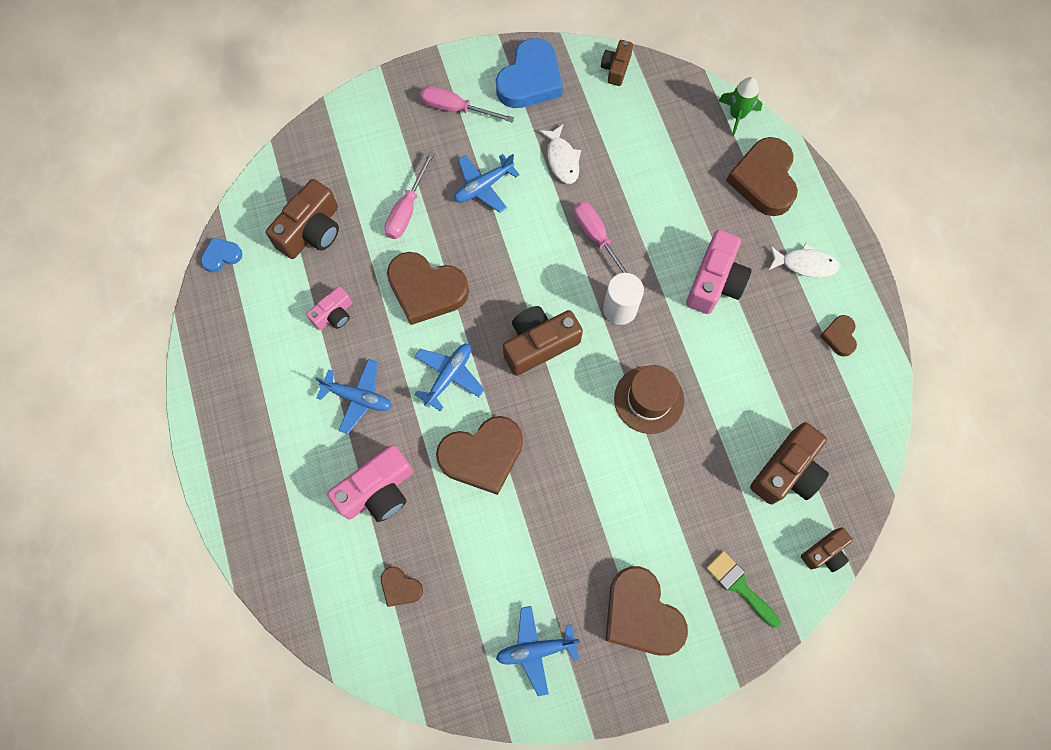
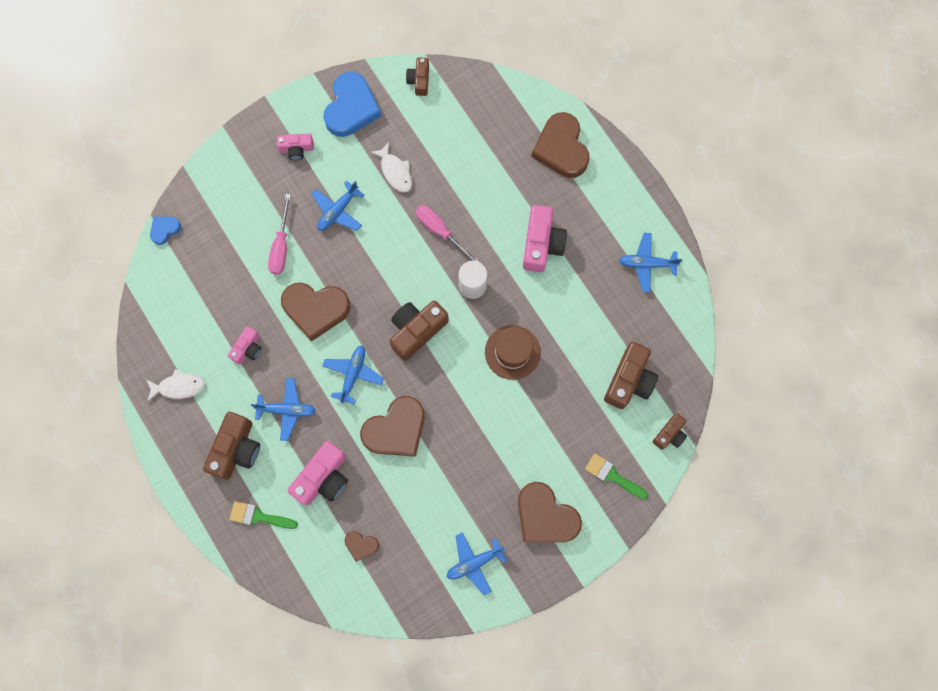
camera: 15 degrees left, 5 degrees up
(222, 256) = (142, 324): blue heart -> blue heart (164, 230)
(286, 517) = (258, 516): none -> green brush
(312, 231) = (209, 284): brown camera -> brown camera (236, 449)
(456, 109) = (296, 149): pink screwdriver -> pink camera
(737, 115) = (527, 97): green rocket -> none
(805, 264) = (608, 211): white fish -> white fish (179, 386)
(839, 336) = (647, 264): brown heart -> blue plane

